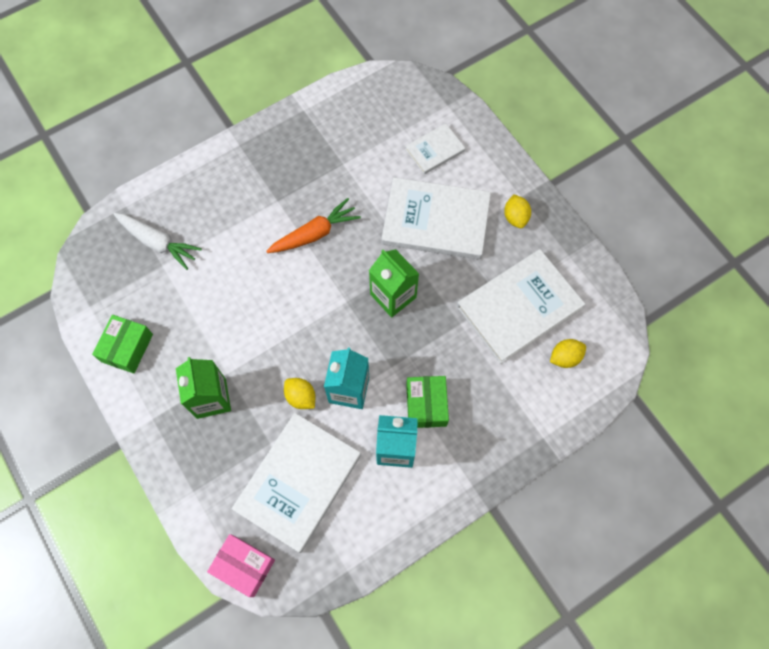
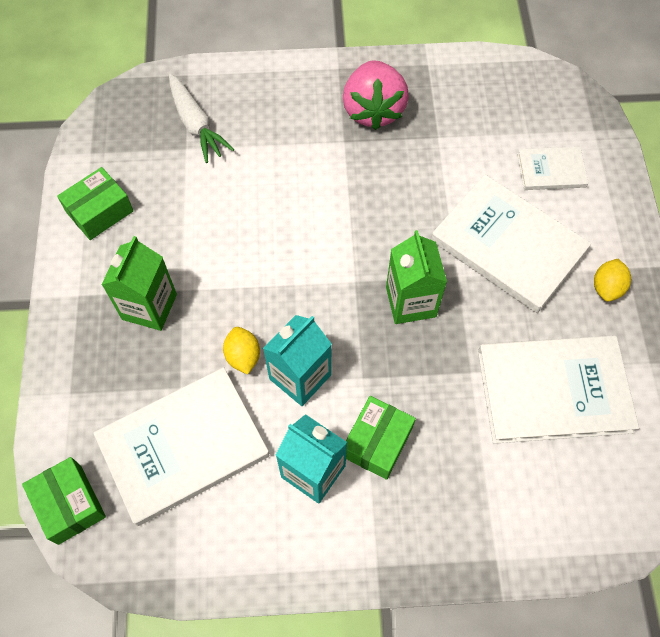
camera: 30 degrees right, 5 degrees down
(244, 566) = (69, 504): pink box -> green box
(284, 166) = (373, 110): none -> pink strawberry
(315, 233) = (364, 193): orange carrot -> none
(565, 357) = (578, 479): yellow lemon -> none

